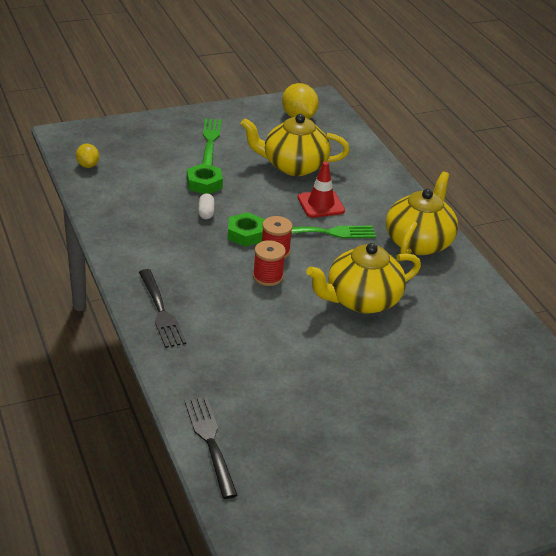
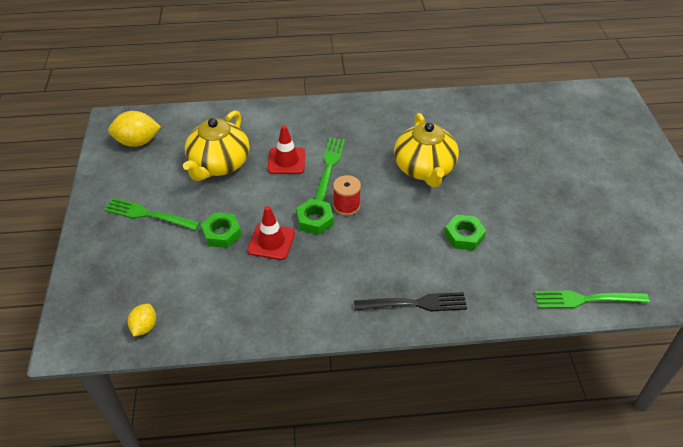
camera: 70 degrees left, 10 degrees up
(88, 165) = (144, 327): yellow lemon -> yellow lemon turned 75 degrees counterclockwise
(206, 212) = (271, 242): white capsule -> red traffic cone
(210, 442) = (586, 299): black fork -> green fork
(268, 276) = (381, 218): red spool -> none
(268, 339) = (464, 236): none -> green nut
(419, 242) = (357, 118): yellow teapot -> none

